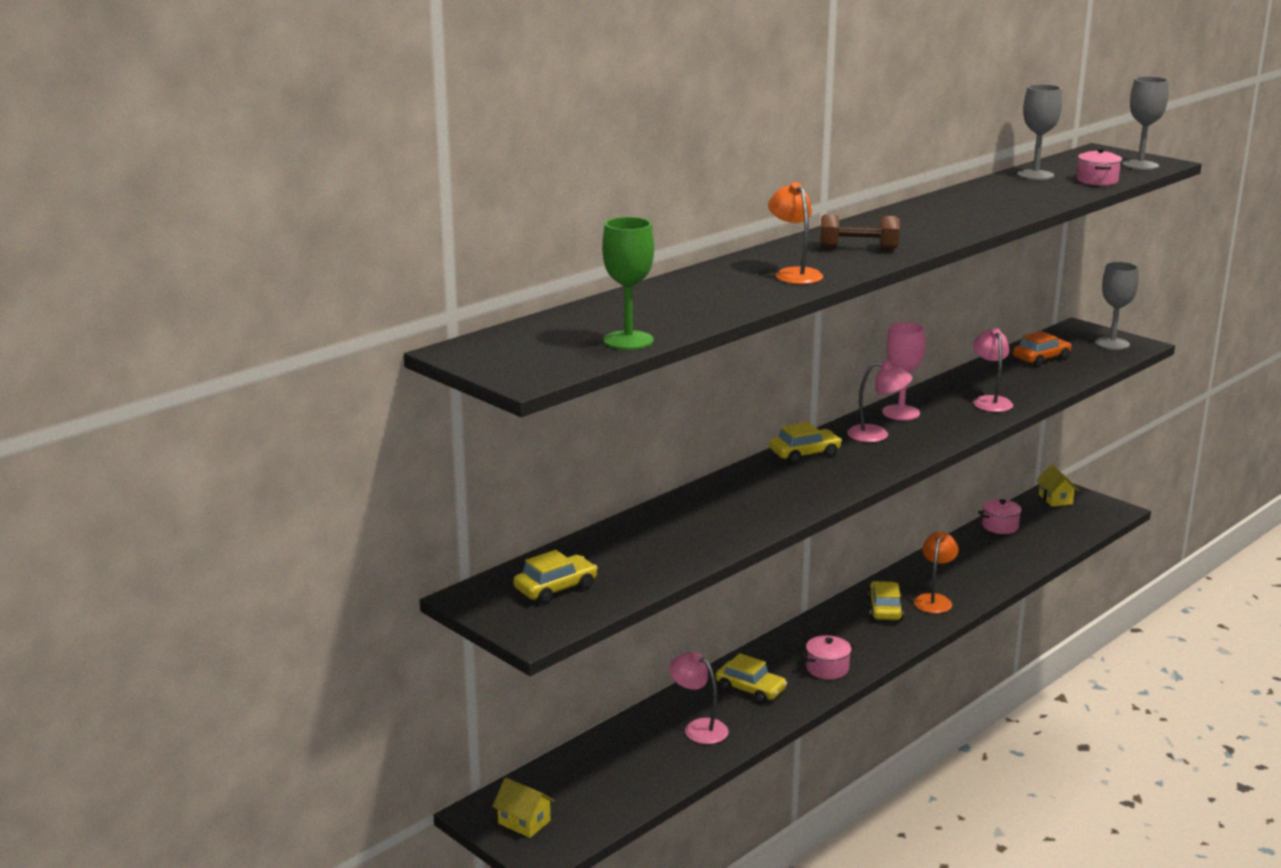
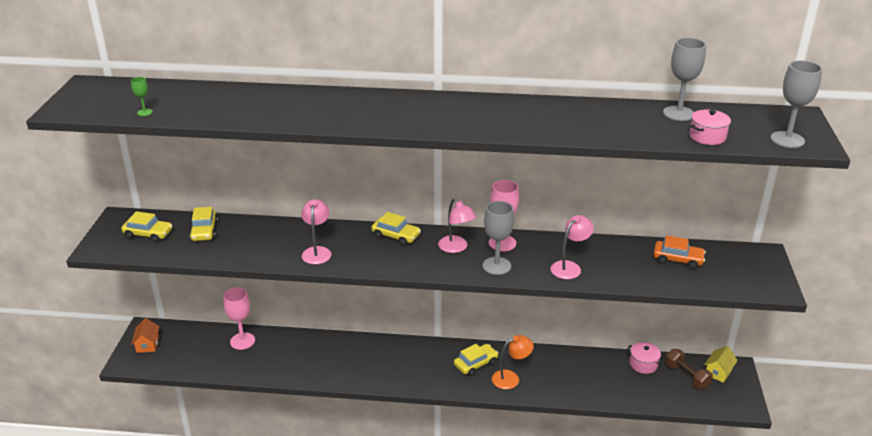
camera: 50 degrees right, 10 degrees up
(524, 822) = (147, 344): yellow house -> orange house
(627, 742) = (242, 341): none -> pink goblet
(628, 340) = (144, 112): green goblet -> green goblet, size x0.48
(698, 728) = (278, 357): pink lamp -> pink lamp (317, 251)
(750, 689) = (333, 356): yellow car -> yellow car (204, 231)
(794, 274) = (320, 113): orange lamp -> none
(827, 668) = (384, 373): pink pot -> none
(858, 248) = (400, 114): brown dumbbell -> brown dumbbell (686, 376)
(1112, 344) = (757, 278): grey goblet -> grey goblet (496, 266)

